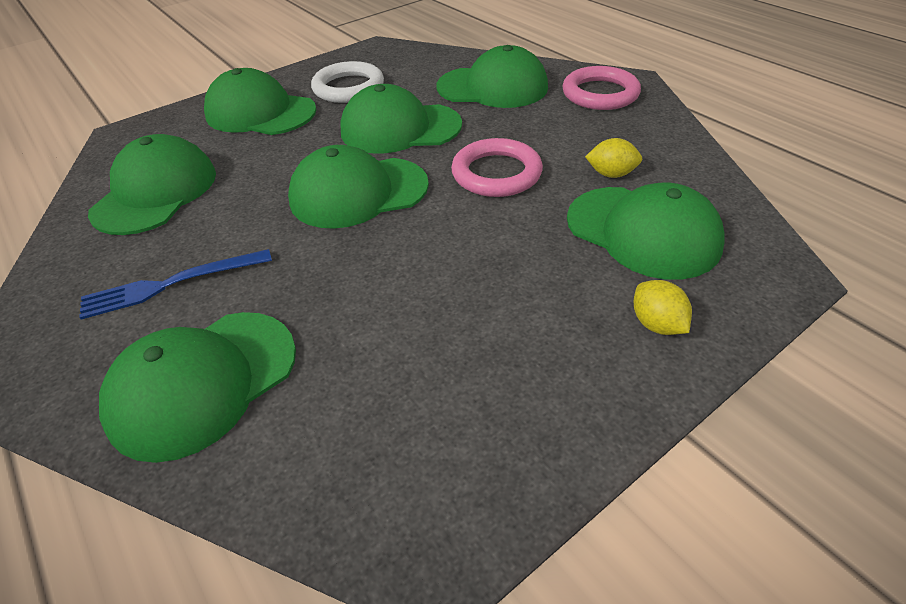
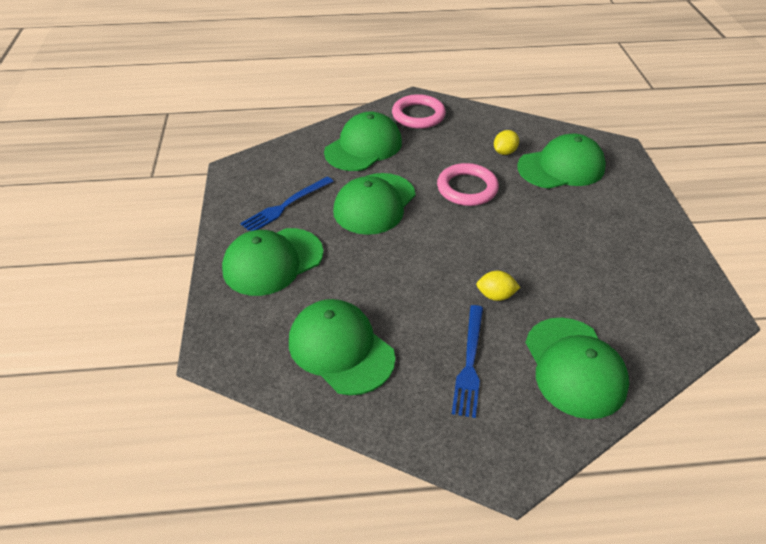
camera: 60 degrees left, 0 degrees up
(348, 88) = (286, 205): white ring -> blue fork
(358, 192) = (436, 248): green cap -> none
(656, 324) = (628, 196): yellow lemon -> yellow lemon (495, 295)

